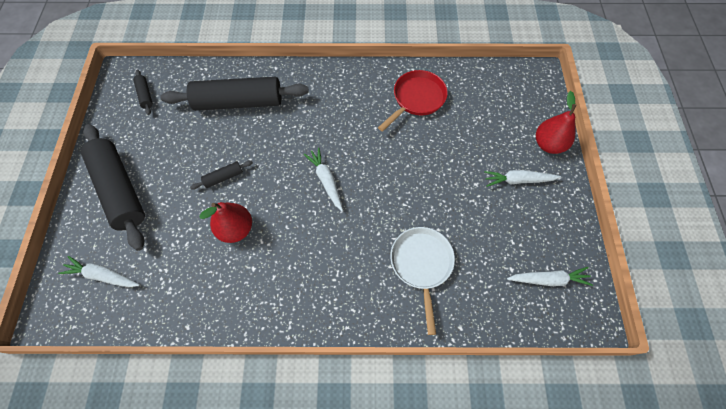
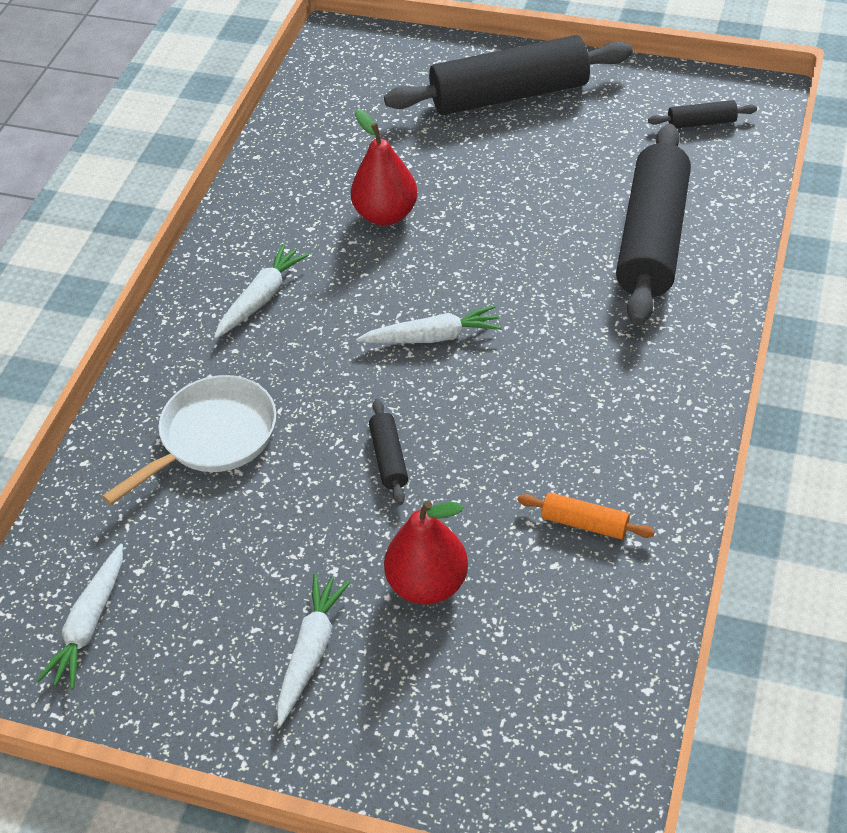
camera: 110 degrees right, 15 degrees down
(102, 275) = (372, 80): white carrot -> white carrot (261, 298)
(223, 177) = (490, 207): black rolling pin -> black rolling pin (389, 458)
(416, 99) = (584, 523): red pan -> orange rolling pin
(421, 265) = (213, 437): white pan -> white pan turned 60 degrees counterclockwise
(548, 144) = (376, 752): red pear -> red pear (427, 584)

